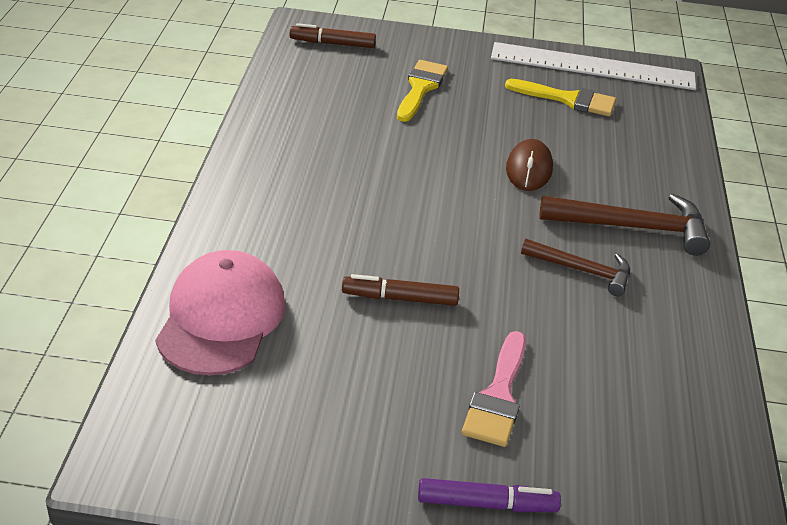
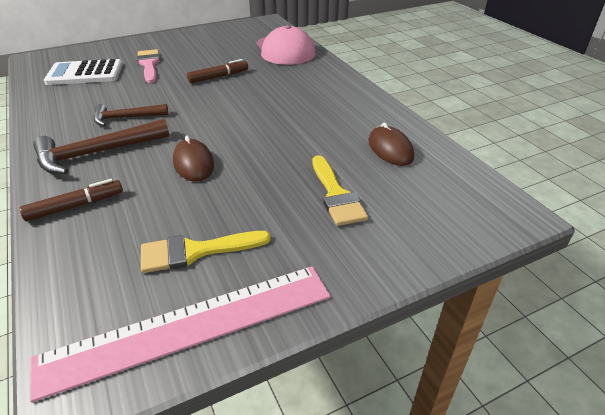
camera: 150 degrees right, 0 degrees up
(317, 99) = (390, 149): none -> brown mouse
(332, 43) = (460, 205): brown marker -> brown marker (76, 206)
(486, 504) = (138, 43): purple marker -> none
(592, 66) = (190, 327): white ruler -> pink ruler
(628, 424) = (85, 73): none -> white calculator

